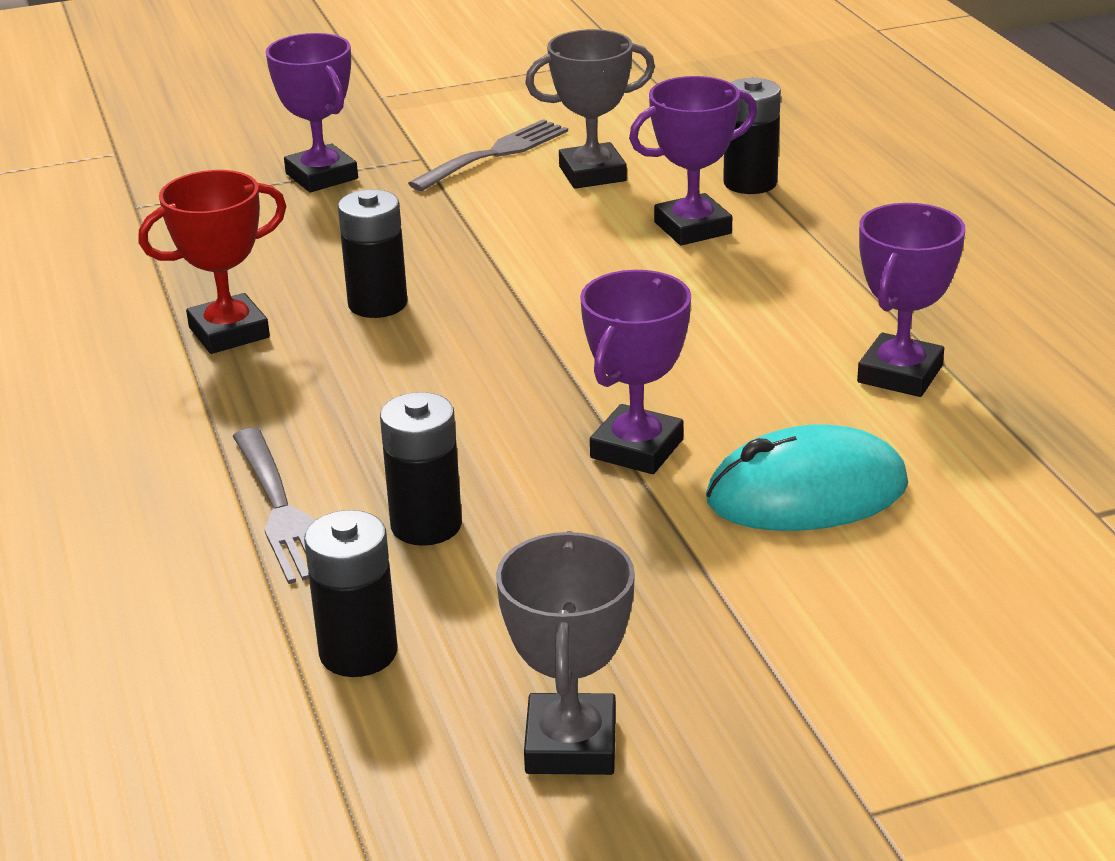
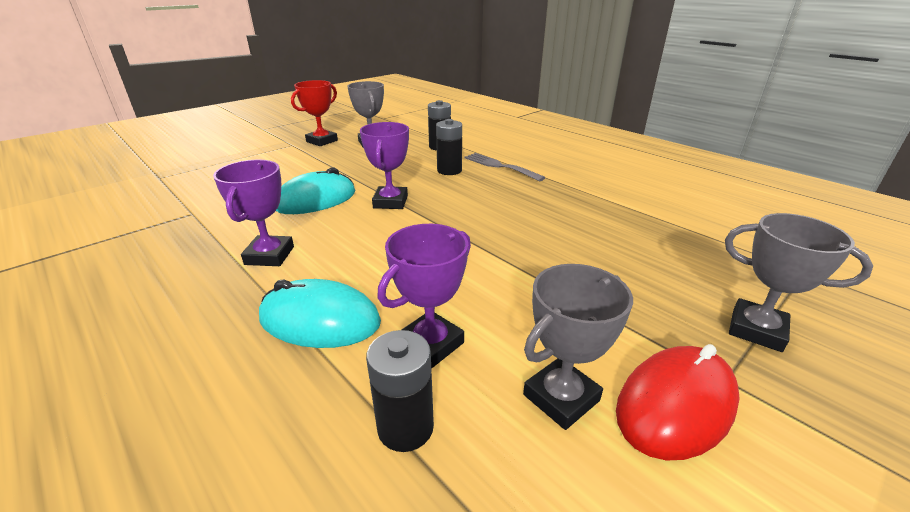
camera: 155 degrees right, 0 degrees up
(229, 332) = (613, 212): red trophy -> red trophy (322, 141)
(322, 176) = (756, 330): purple trophy -> grey trophy
(377, 304) = (569, 239): black battery -> none
(495, 154) = (675, 405): grey fork -> red mouse
(820, 272) = (320, 320): none -> turquoise mouse

